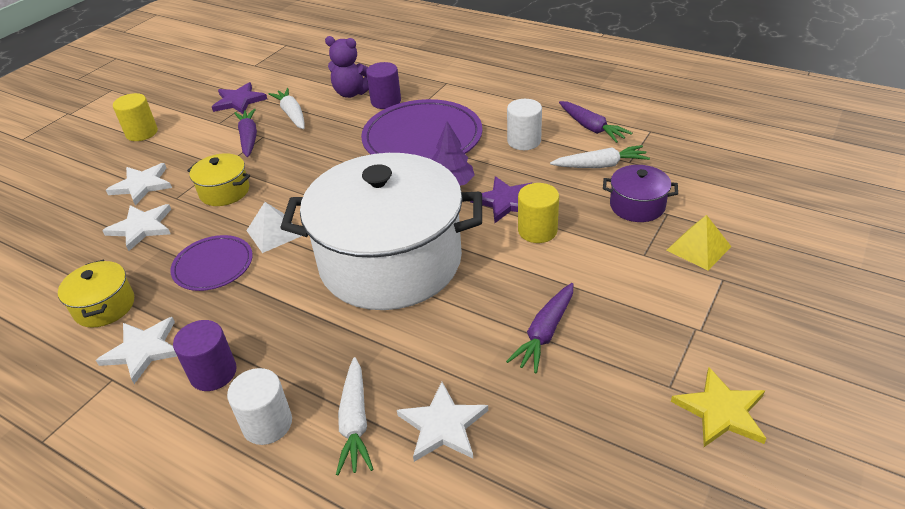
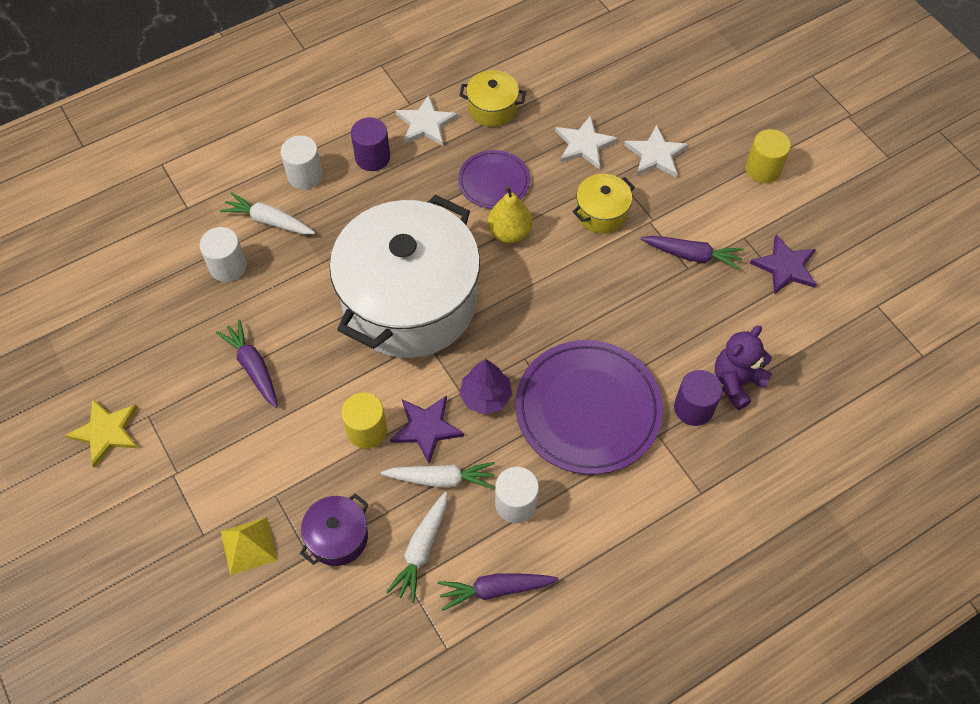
camera: 115 degrees right, 20 degrees up
(274, 233) = (509, 233): white pyramid -> yellow pear
(292, 114) = (720, 307): white carrot -> white carrot (441, 479)
(443, 425) = (228, 266): white star -> white cylinder

